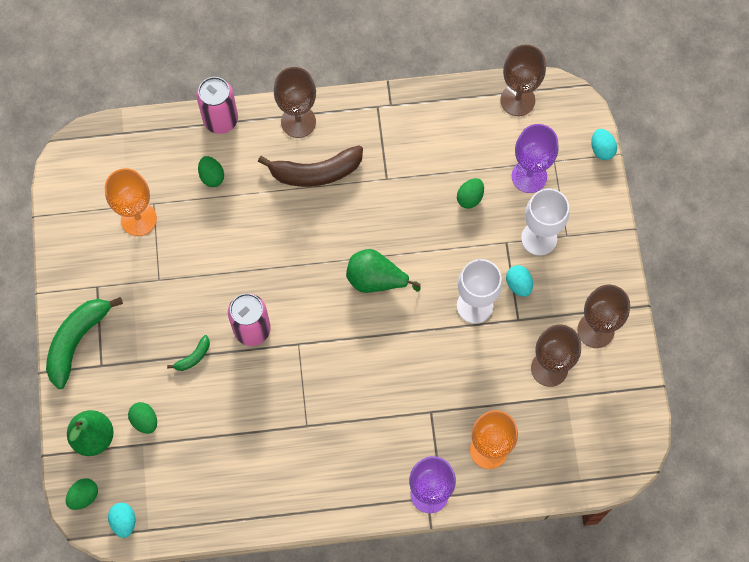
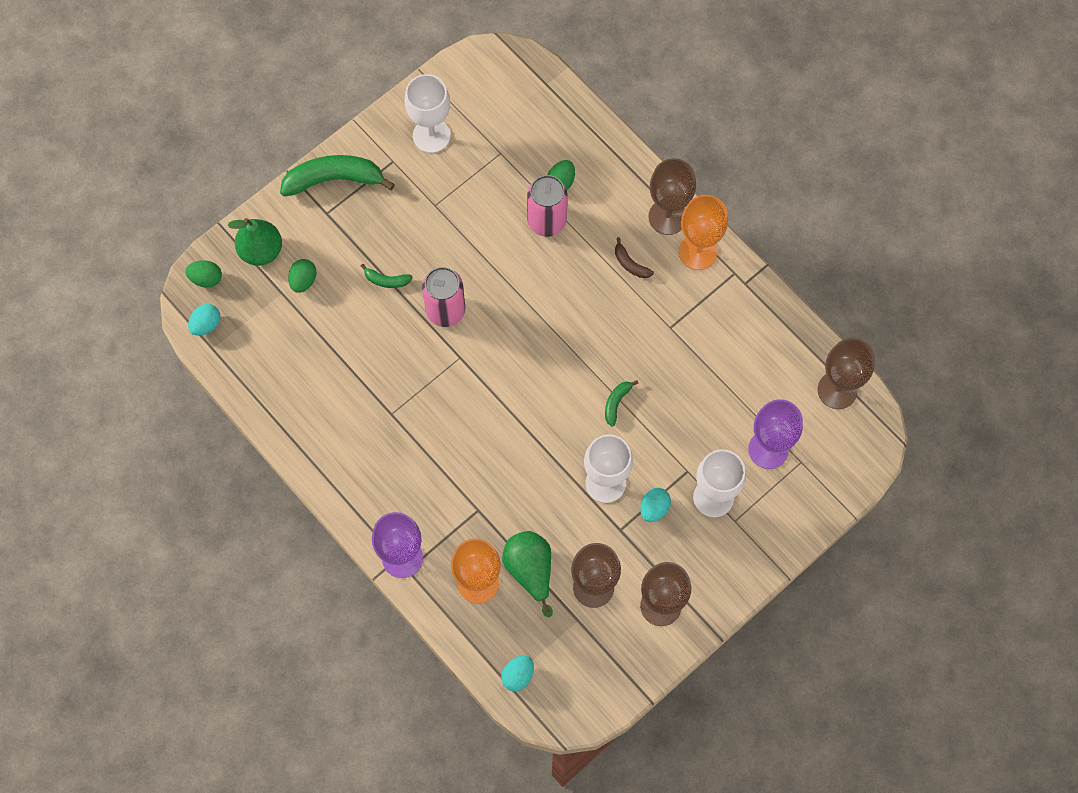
camera: 55 degrees right, 0 degrees up
(98, 244) = (431, 135): none -> white goblet
(138, 219) = (477, 151): orange goblet -> orange goblet (698, 252)
(220, 120) = (619, 153): pink can -> pink can (547, 221)
(315, 172) = (630, 264): brown banana -> brown banana, size x0.46
(376, 280) = (567, 382): green pear -> green pear (530, 570)
(418, 256) = (616, 403): none -> green banana
(470, 198) = (706, 411): green egg -> none
(601, 149) = (846, 497): turquoise egg -> turquoise egg (518, 675)

